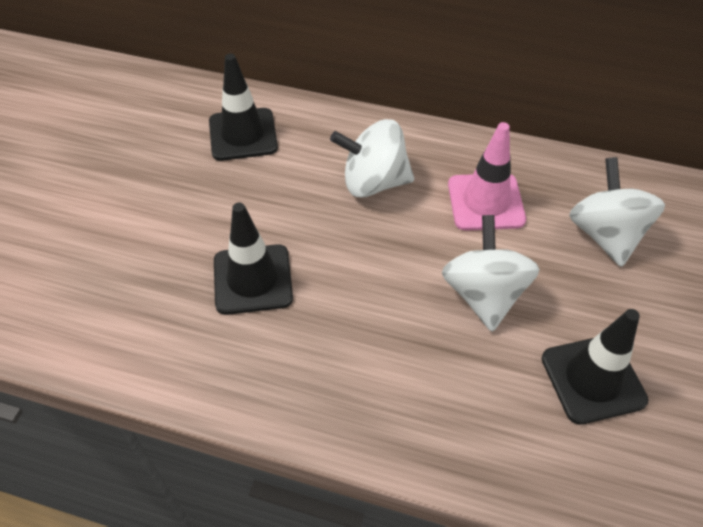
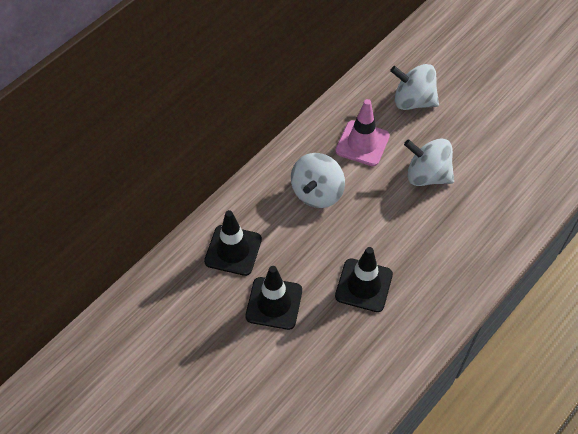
camera: 65 degrees left, 5 degrees up
(593, 379) = (497, 154): black traffic cone -> black traffic cone (274, 303)

